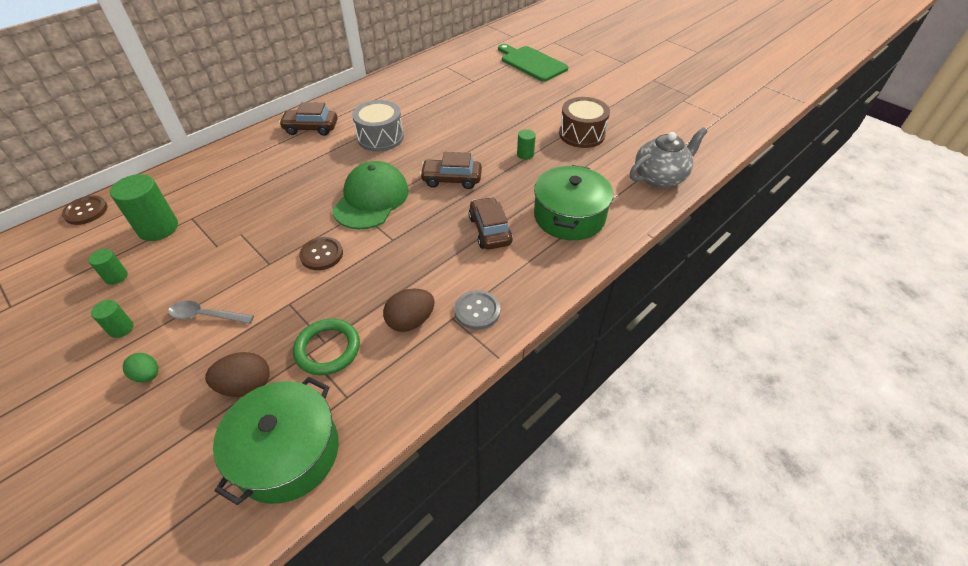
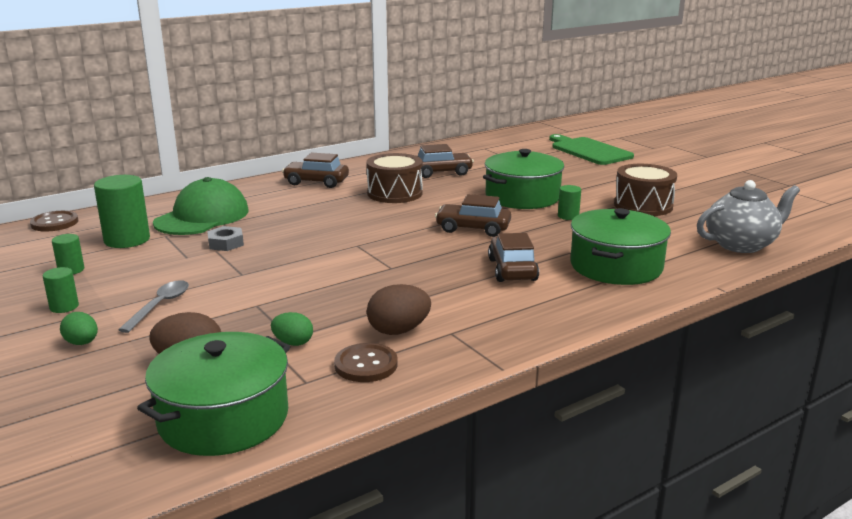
camera: 10 degrees right, 25 degrees down
(206, 316) = (160, 306): grey spoon -> grey spoon turned 90 degrees clockwise
(247, 223) = (226, 243): none -> grey nut
(321, 254) = (304, 272): brown button -> brown button (366, 365)
(328, 349) = (293, 343): green ring -> green egg
(371, 199) = (373, 236): green cap -> green cap (202, 217)
(380, 137) = (395, 193): grey drum -> brown drum
(415, 104) = (441, 172): none -> brown car
(477, 311) = (483, 330): grey button -> none
(486, 132) = (522, 197): none -> green pot

